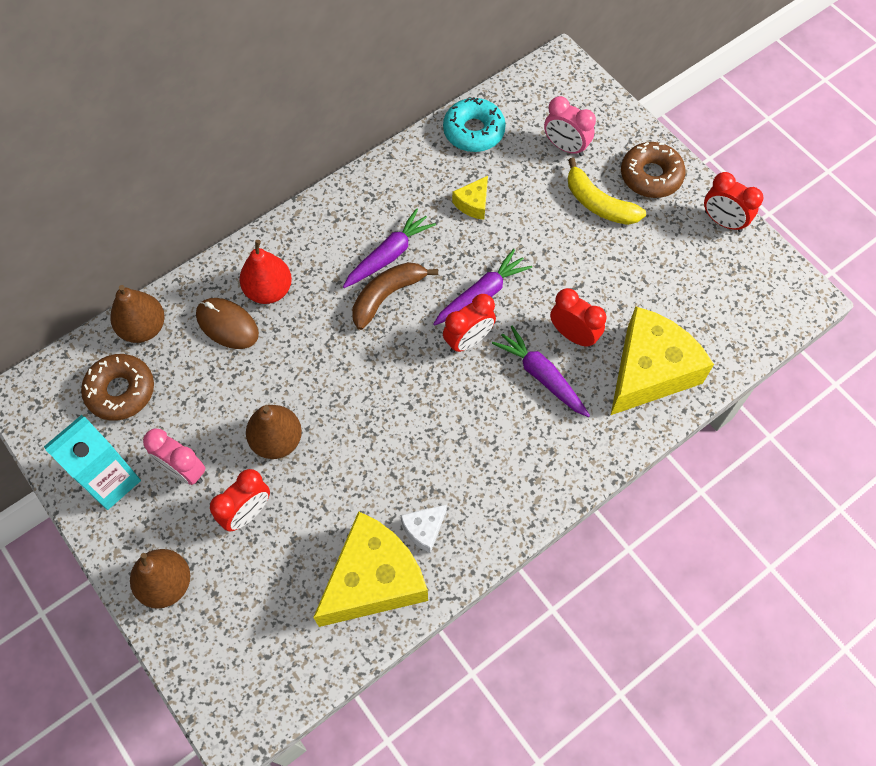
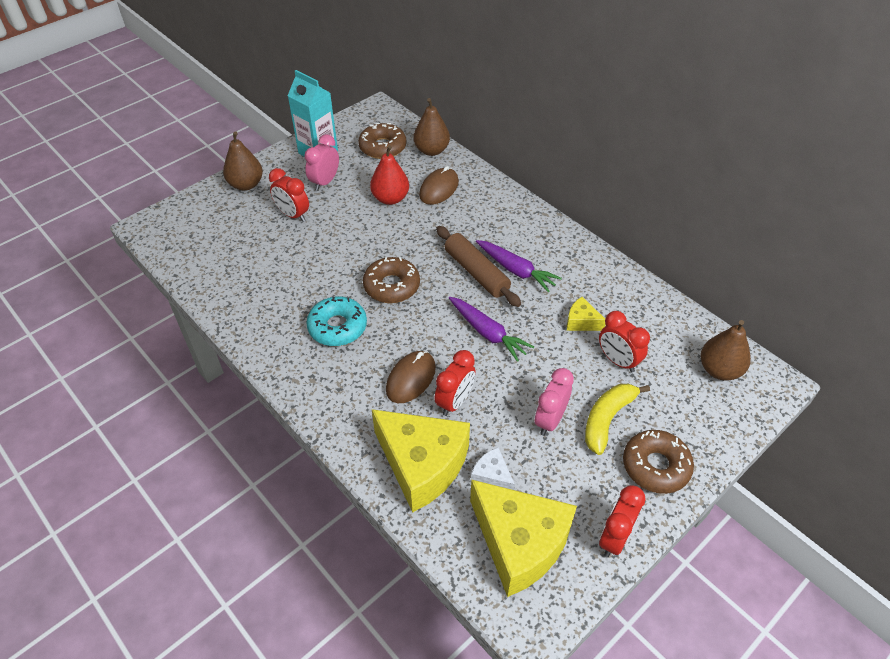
camera: 85 degrees right, 15 degrees down
(269, 290) = (471, 206): red pear -> red pear (390, 198)
(277, 440) = (347, 223): brown pear -> brown pear (719, 370)
(373, 580) = (237, 284): yellow cheese -> yellow cheese (519, 543)
(387, 296) = (476, 272): brown banana -> brown rolling pin
(399, 390) = (392, 286): none -> brown donut
(424, 529) = (274, 309): white cheese -> white cheese (492, 476)
(468, 340) = (441, 326): red clock -> red clock (617, 361)
(473, 131) = (663, 317): turquoise donut -> turquoise donut (337, 327)
(541, 376) = (411, 379): purple carrot -> brown mouse
(565, 147) = (668, 389): pink clock -> pink clock (550, 420)

